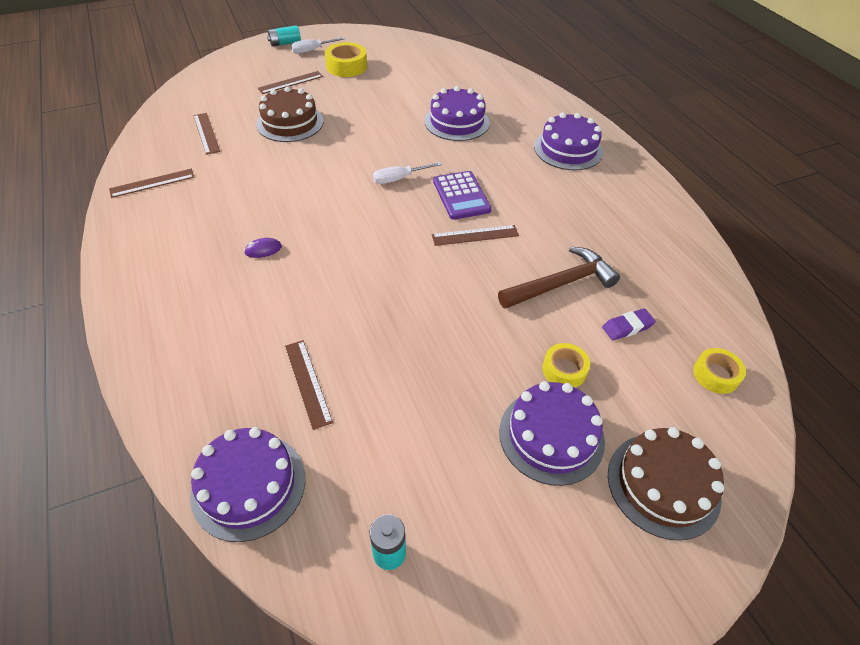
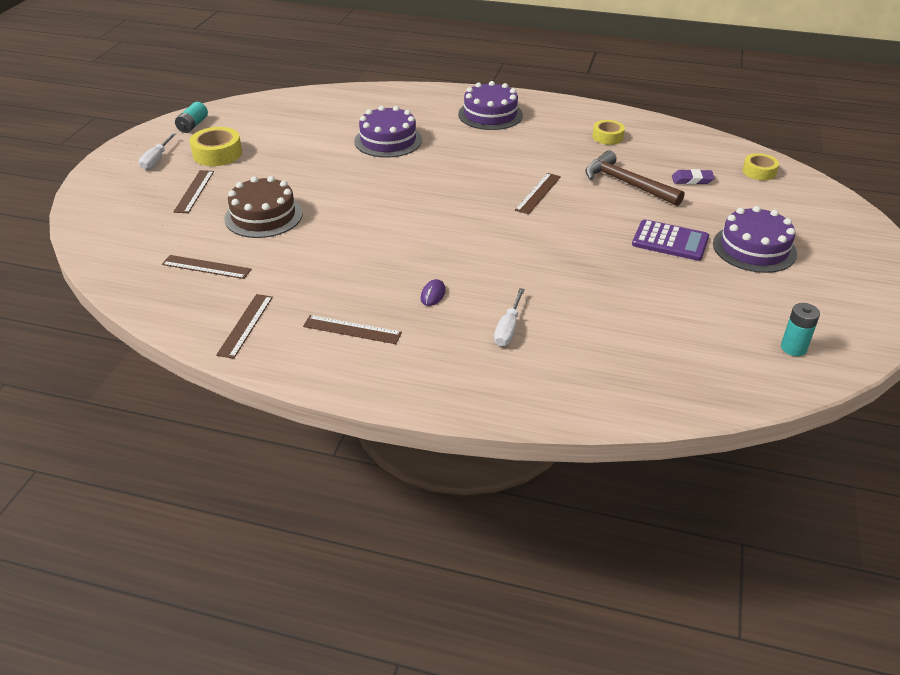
camera: 50 degrees left, 10 degrees down
(248, 485) = (688, 389): purple cake -> none
(285, 43) = (115, 168): turquoise battery -> turquoise battery (193, 125)
(308, 383) = (613, 327): brown ruler -> brown ruler (352, 329)
(399, 179) = (426, 196): white screwdriver -> white screwdriver (508, 329)
(461, 196) = (485, 179): purple calculator -> purple calculator (670, 241)
(560, 284) = (627, 184): brown hammer -> brown hammer turned 60 degrees counterclockwise
(564, 370) = (705, 219): yellow tape -> yellow tape (607, 137)
(627, 327) = (692, 180): purple eraser -> purple eraser turned 75 degrees clockwise
(663, 485) = (821, 228): brown cake -> none

